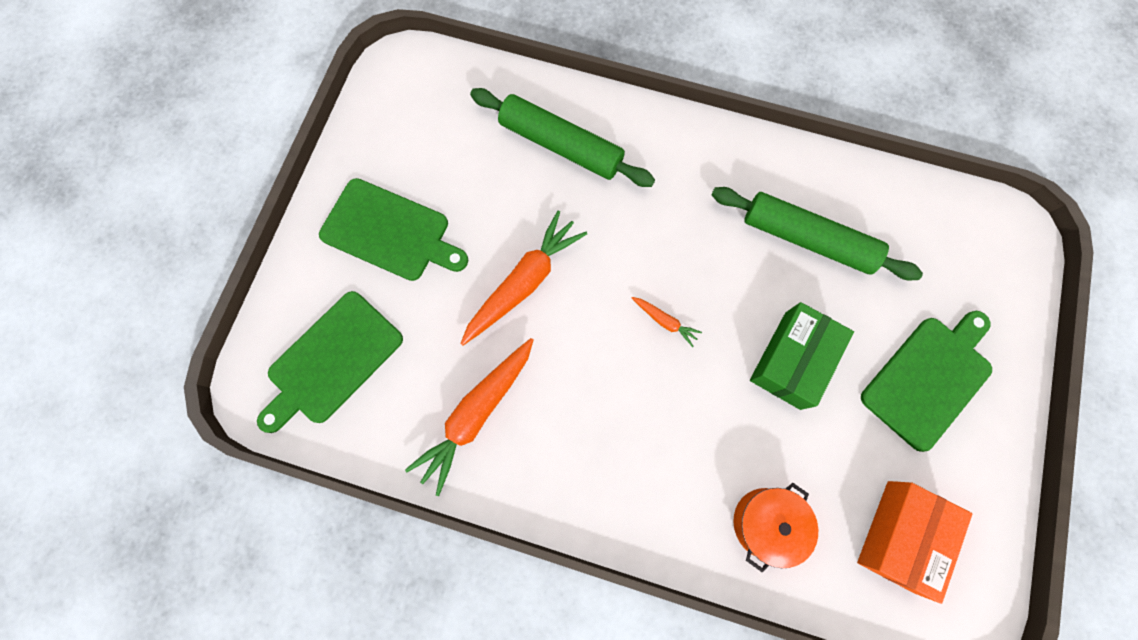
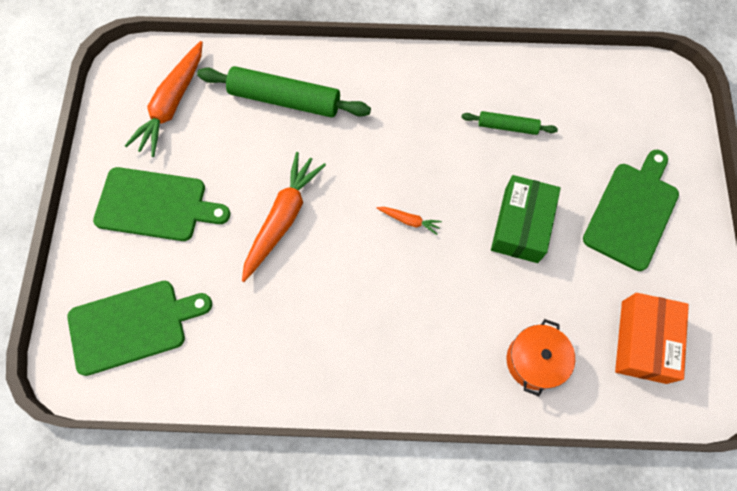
camera: 15 degrees left, 5 degrees down
(332, 361) = (132, 325): green cutting board -> green cutting board turned 135 degrees counterclockwise
(476, 413) = (270, 337): orange carrot -> orange carrot (172, 104)
(807, 239) = (507, 126): green rolling pin -> green rolling pin, size x0.53

